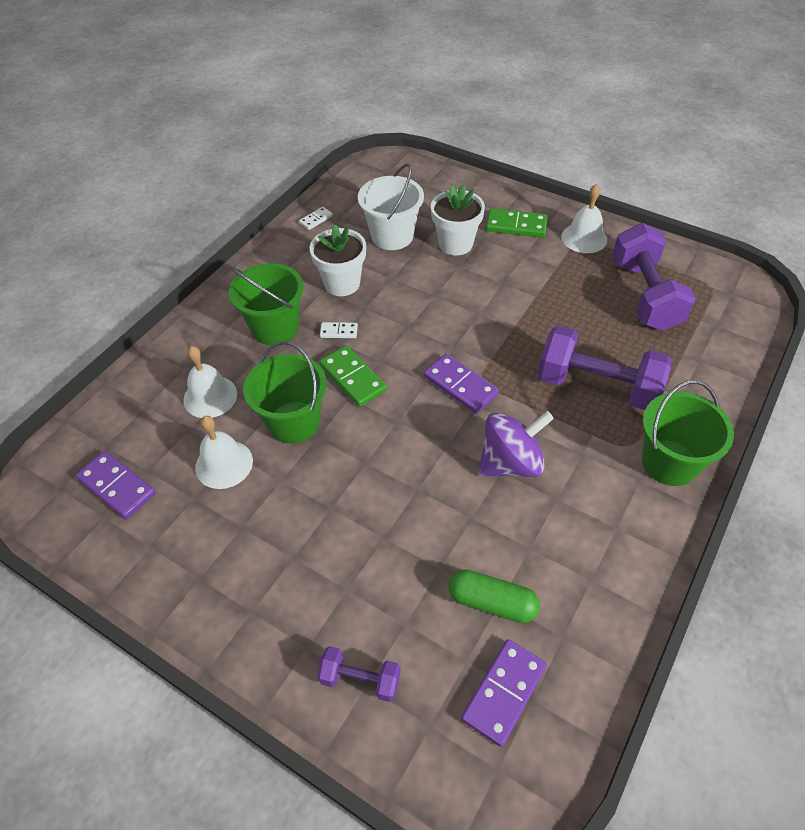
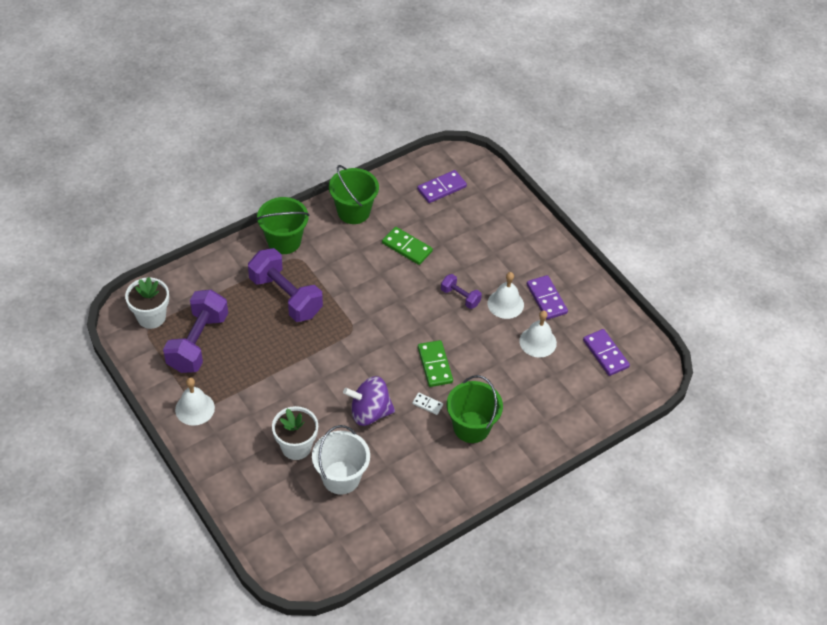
camera: 160 degrees left, 0 degrees up
(210, 396) = (534, 390): white bell -> white bell (505, 304)
(293, 422) = (486, 351): green bucket -> green bucket (353, 211)
(316, 220) = (394, 525): white domino -> none
(342, 283) = (405, 446): white flower pot -> white flower pot (151, 317)
(360, 679) = (503, 216): purple dumbbell -> purple dumbbell (460, 297)
(460, 386) = (369, 331): purple domino -> purple domino (546, 299)
(492, 602) = (425, 220): green capsule -> none
(511, 462) = (370, 276): purple spinning top -> purple spinning top (369, 412)
(516, 225) = (236, 444): green domino -> green domino (407, 247)

